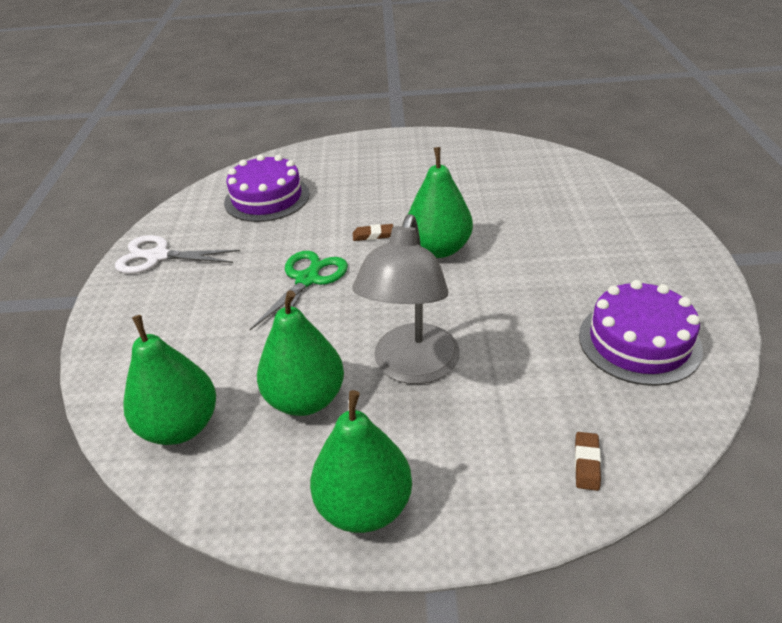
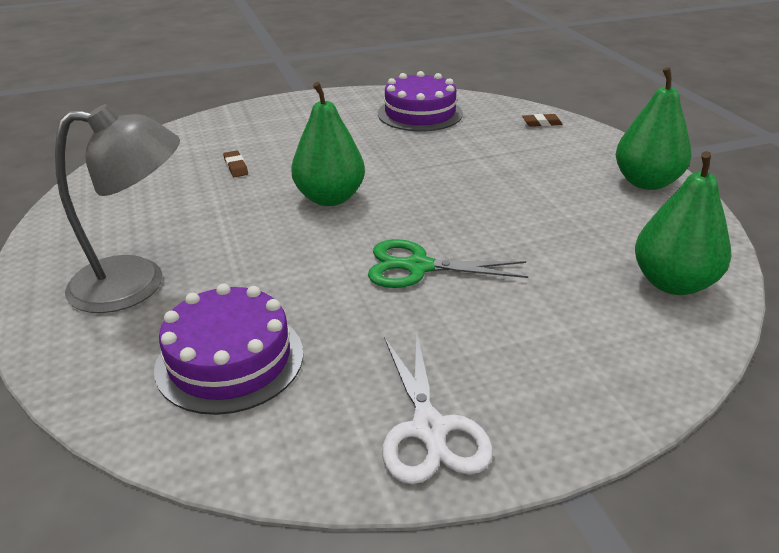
camera: 110 degrees left, 5 degrees down
(305, 399) = (582, 226): green pear -> none
(373, 235) = (314, 241): brown eraser -> brown eraser (236, 167)
(412, 367) = (506, 186): grey lamp -> grey lamp (137, 284)

